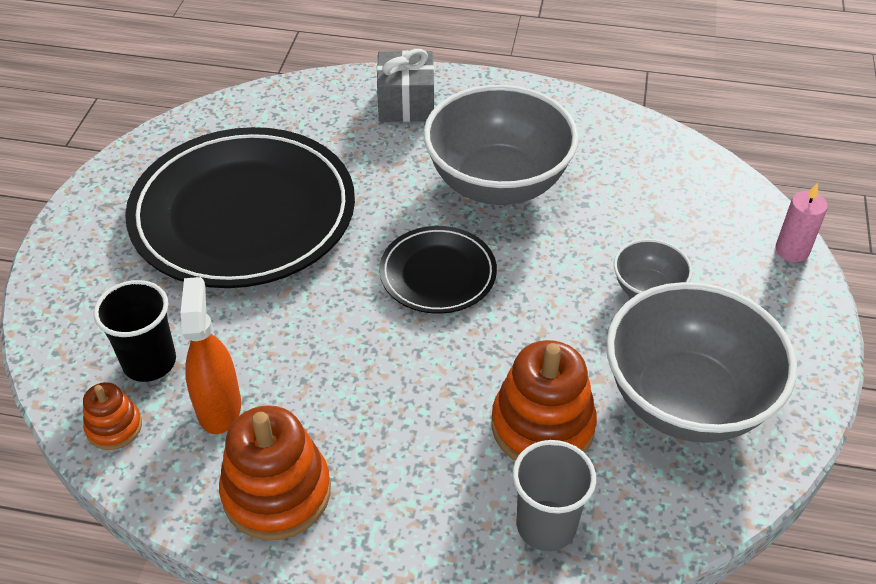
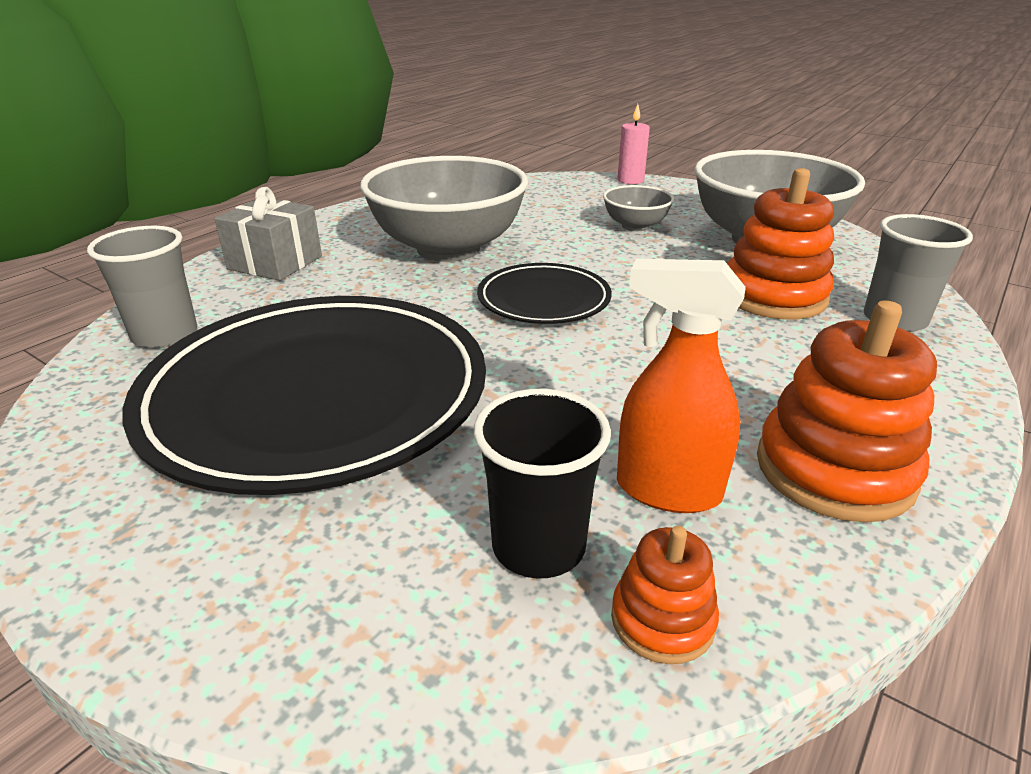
camera: 65 degrees left, 15 degrees down
(277, 113) = (165, 335): none -> grey cup

